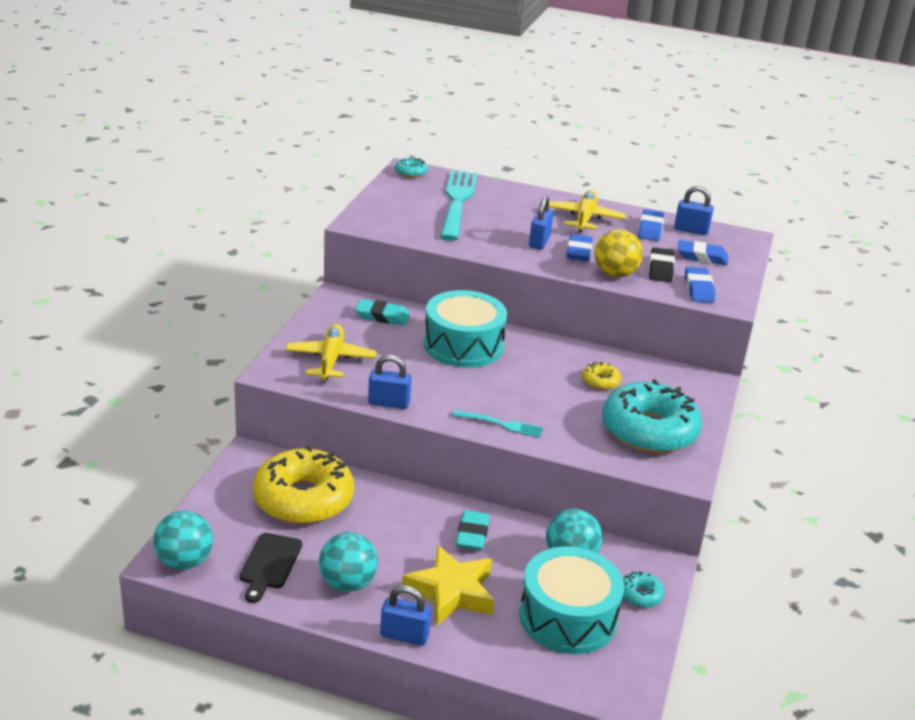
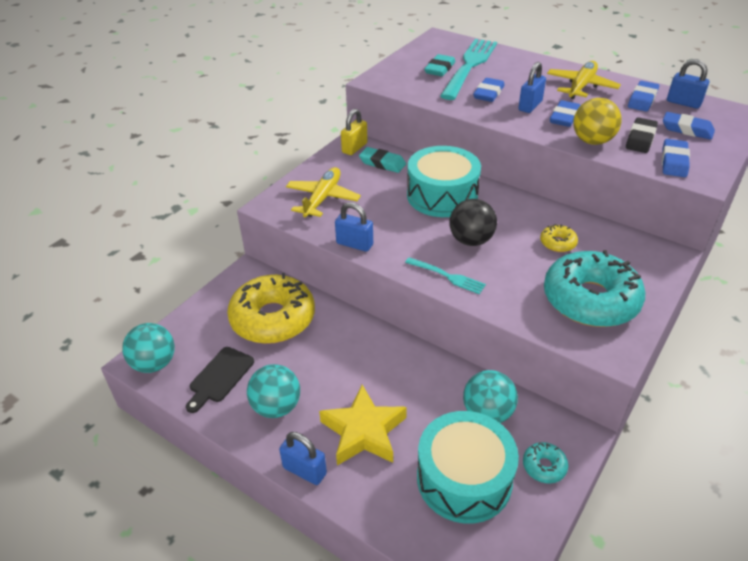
camera: 20 degrees right, 10 degrees up
(342, 302) = (354, 148): none -> yellow padlock
(411, 172) = (440, 40): turquoise donut -> none
(472, 534) = (404, 374): turquoise eraser -> turquoise eraser (439, 69)
(490, 231) = (488, 93): none -> blue eraser
(512, 387) = (471, 240): none -> black ball

